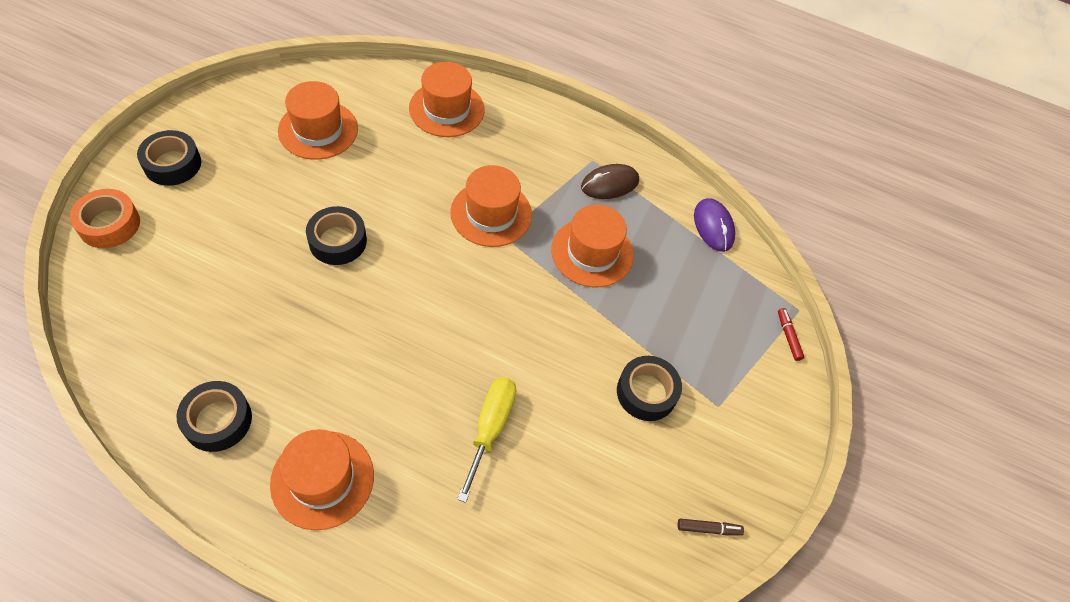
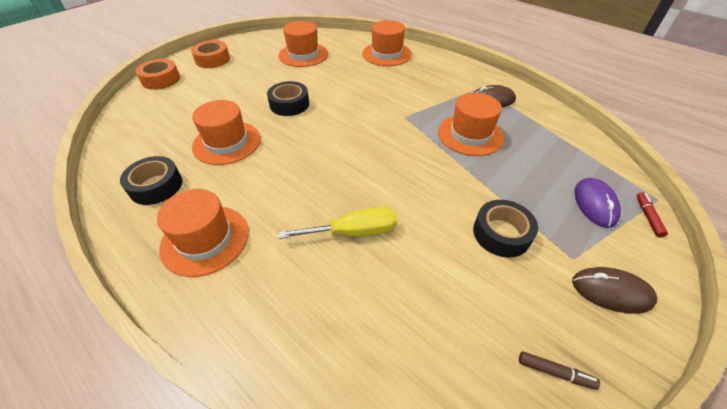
camera: 25 degrees right, 10 degrees down
(172, 164) = (212, 59): black tape -> orange tape
(490, 428) = (354, 232): yellow screwdriver -> yellow screwdriver turned 45 degrees clockwise
(491, 213) = (399, 104): orange hat -> orange hat (227, 142)
(713, 226) = (575, 133): purple mouse -> purple mouse (595, 204)
(753, 435) = (611, 291): none -> brown mouse

